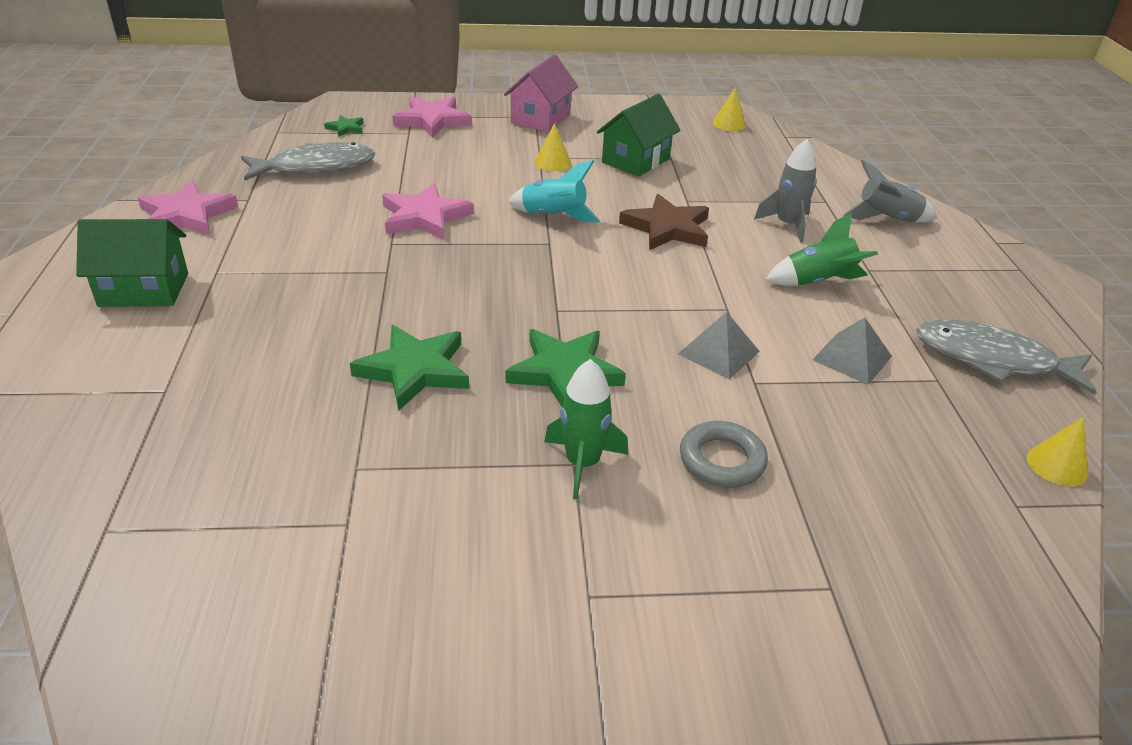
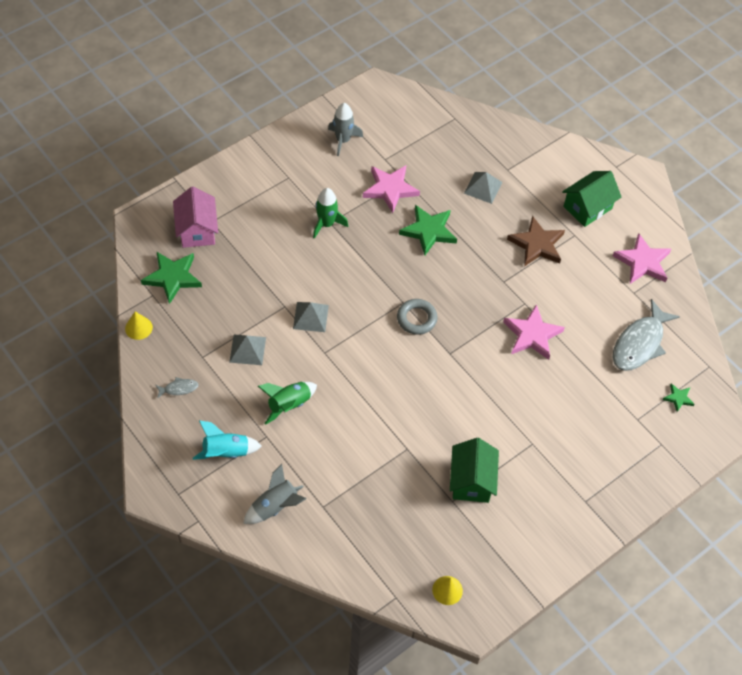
camera: 145 degrees right, 20 degrees up
(244, 385) = (483, 187): none -> grey pyramid
(432, 120) = (641, 446): pink star -> pink star (390, 189)
(540, 118) = (579, 501): pink house -> pink house (197, 230)
(552, 163) = (518, 441): yellow cone -> none
(553, 217) = (468, 379): turquoise rocket -> turquoise rocket (226, 452)
(564, 372) = (368, 265): green star -> green star (172, 277)
(667, 228) = (399, 408): brown star -> brown star (537, 244)
(722, 460) = (275, 254): grey ring -> grey ring (416, 319)
(787, 225) = (333, 458): grey rocket -> grey rocket (343, 140)
(992, 360) = (179, 388): grey fish -> grey fish, size x0.45

